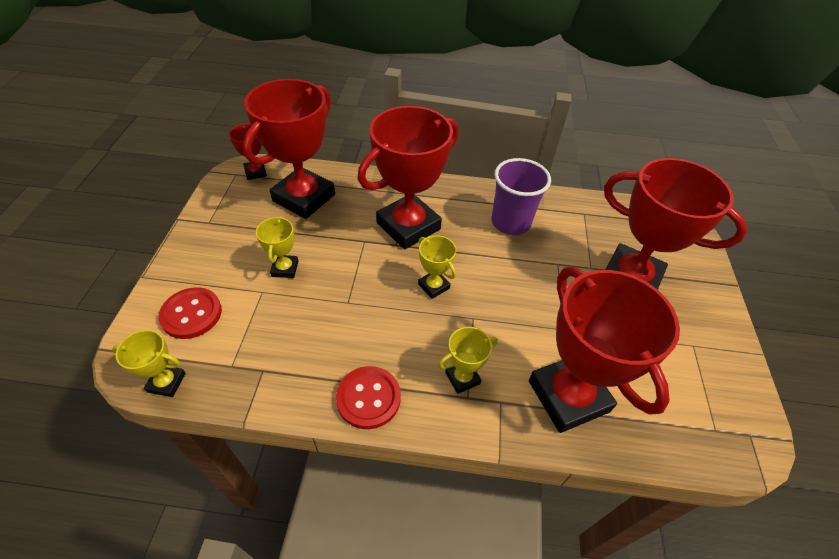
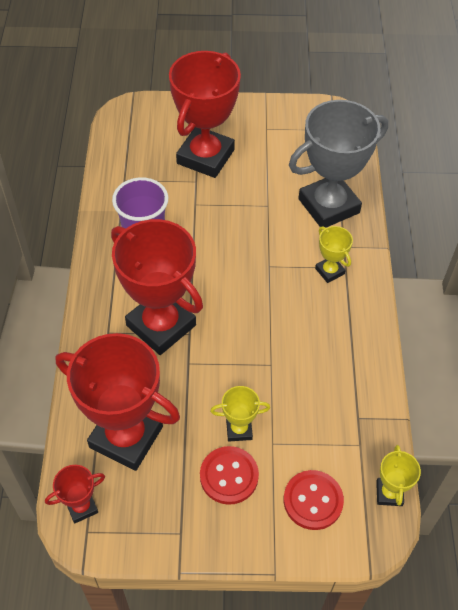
camera: 95 degrees left, 5 degrees up
(368, 398) = (363, 333): red button -> red button (229, 476)
(434, 286) = (239, 297): yellow trophy -> none
(568, 396) = (328, 206): red trophy -> grey trophy

